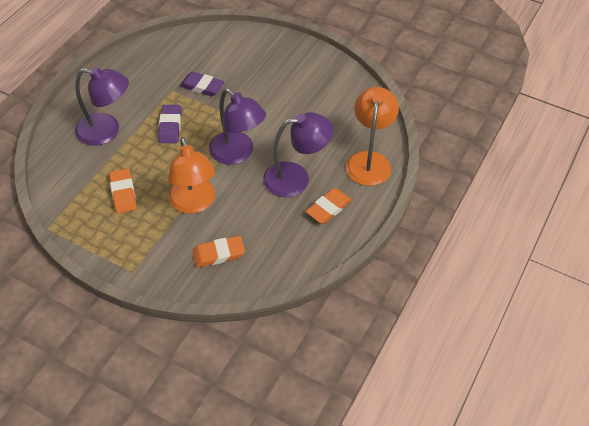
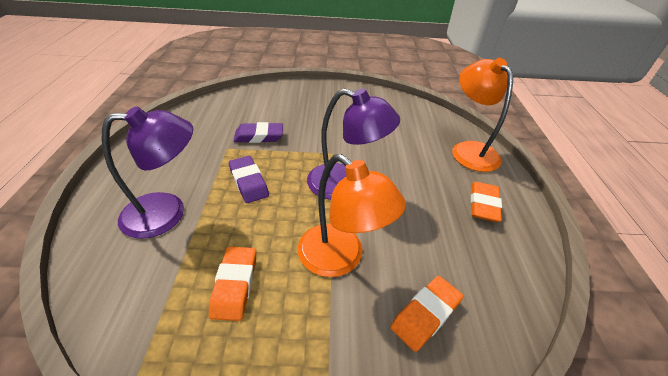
camera: 30 degrees left, 10 degrees down
(123, 193) = (235, 285): orange eraser -> orange eraser turned 45 degrees clockwise
(296, 178) = (424, 187): purple lamp -> none

